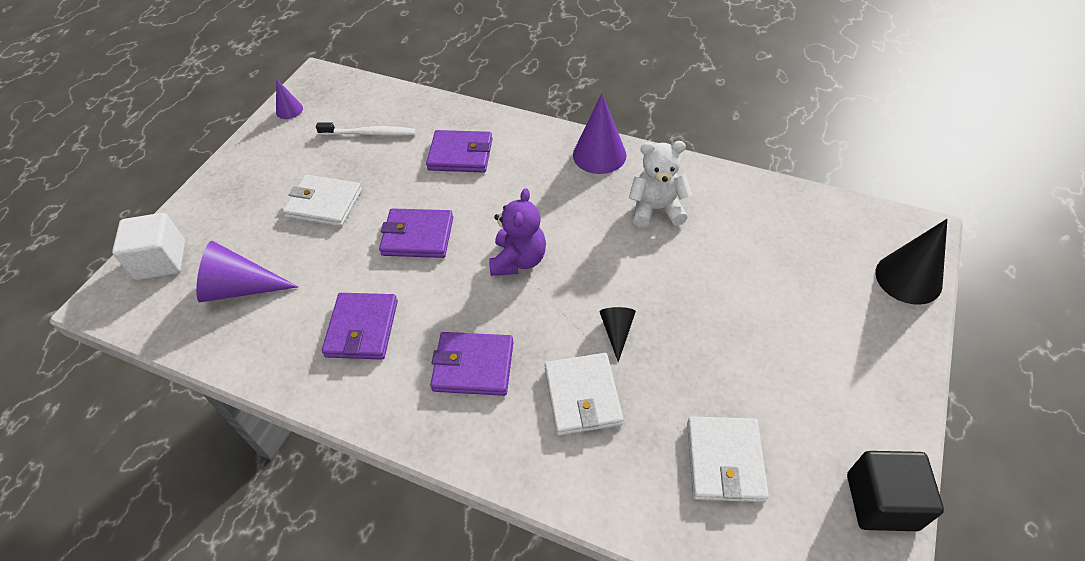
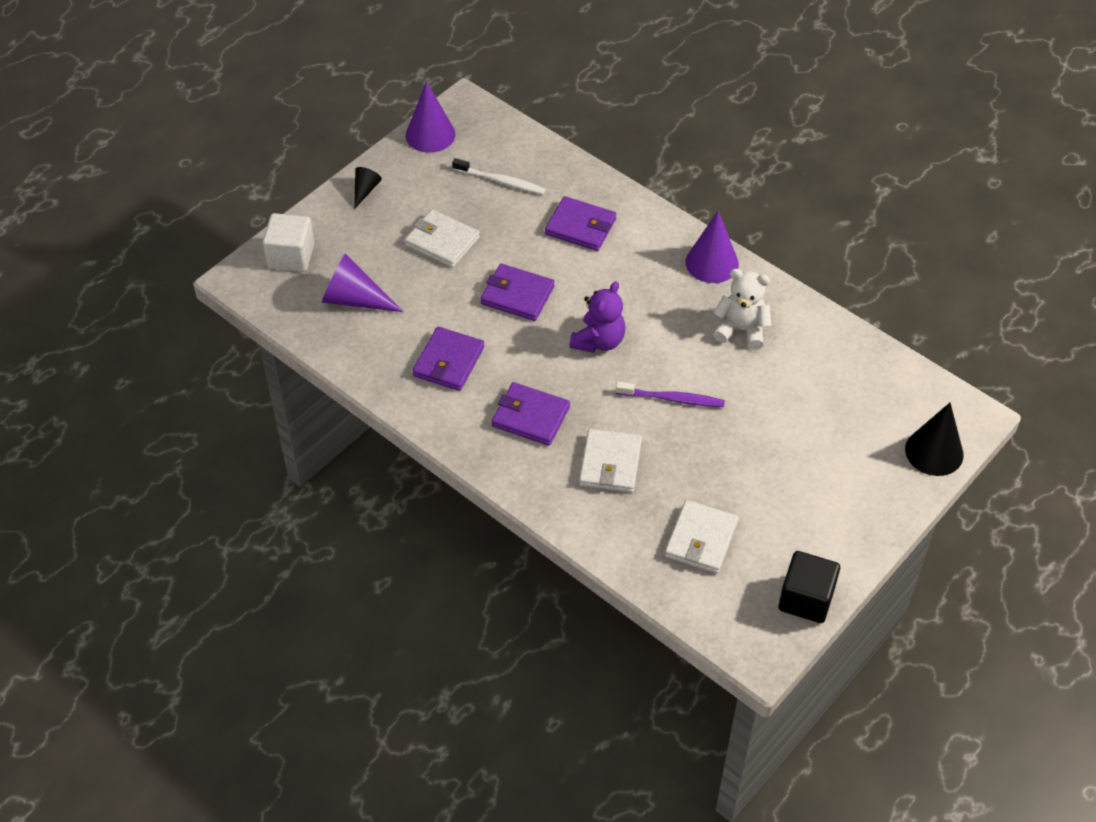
camera: 15 degrees right, 0 degrees up
(289, 110) = (430, 134): purple cone -> purple cone, size x1.83
(617, 332) = (659, 424): black cone -> black cone (365, 190)
(620, 300) = (672, 399): none -> purple toothbrush

